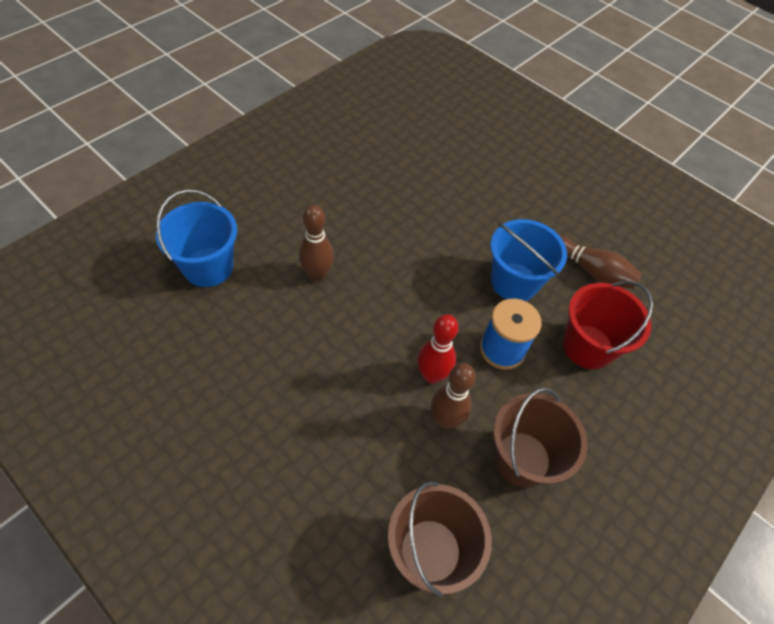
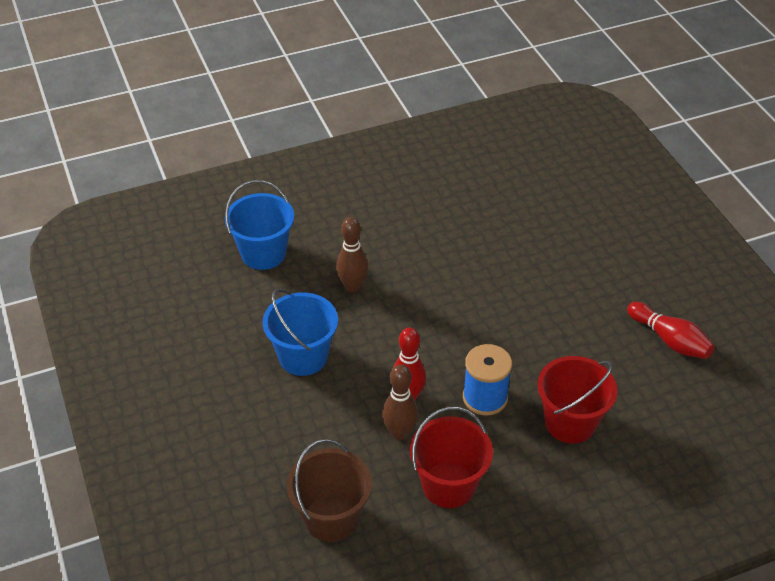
camera: 30 degrees right, 10 degrees down
(514, 282) = (533, 347): blue bucket -> blue bucket (303, 356)
(522, 459) = (448, 485): brown bucket -> red bucket
(591, 271) = (619, 361): brown bowling pin -> none
(617, 237) = (669, 340): none -> red bowling pin

